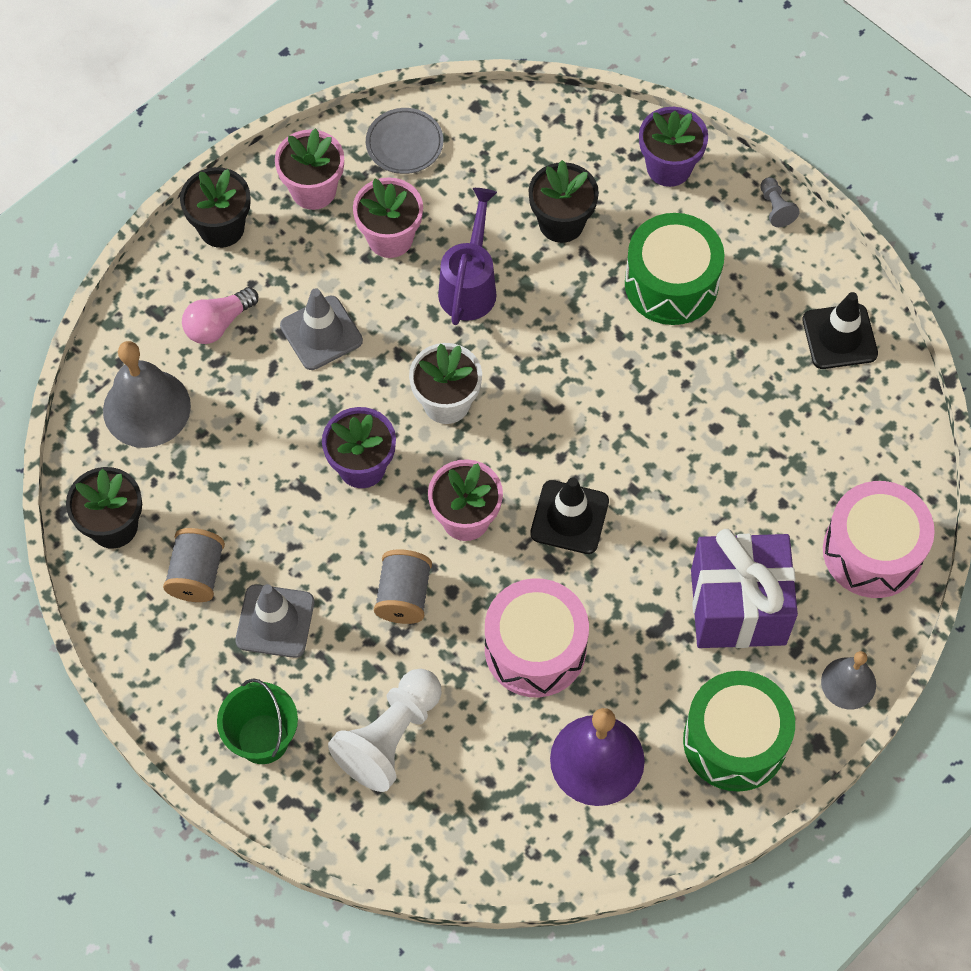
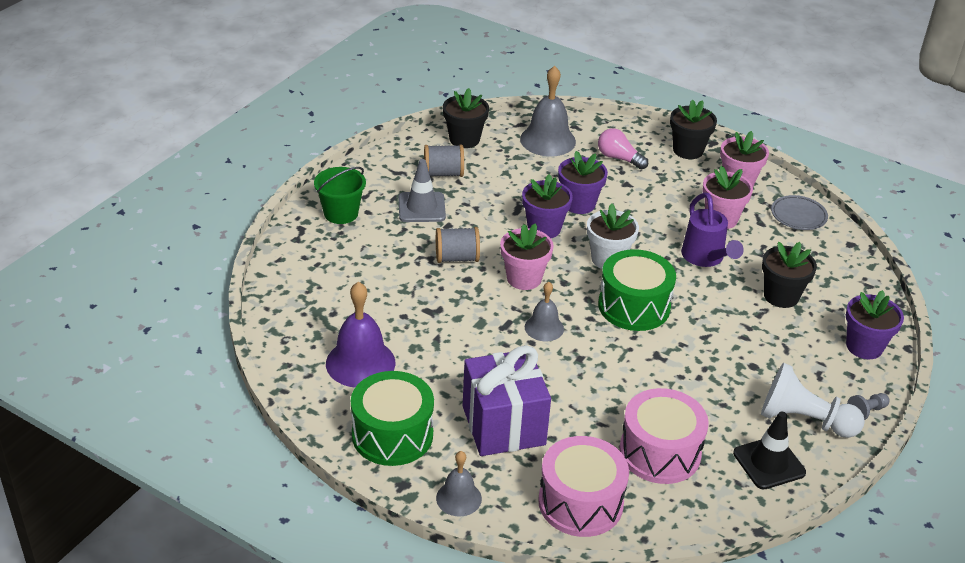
camera: 75 degrees right, 25 degrees down
(316, 406) = (579, 204): none -> purple flower pot
(321, 333) = (633, 199): grey traffic cone -> none
(390, 737) = (354, 265): white pawn -> white pawn (804, 420)
(470, 284) = (705, 258): purple watering can -> purple watering can turned 75 degrees clockwise
(535, 649) = (436, 323): pink drum -> pink drum (660, 452)
(569, 517) = (544, 327): black traffic cone -> grey bell
(671, 283) = (763, 359): green drum -> green drum (634, 306)

